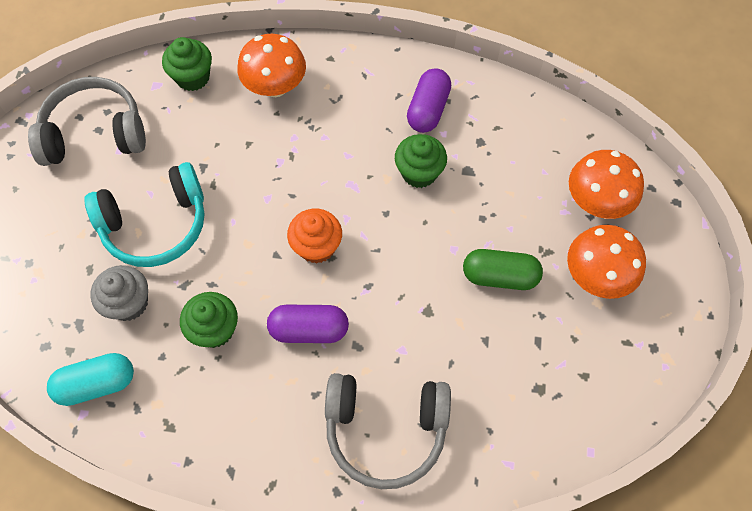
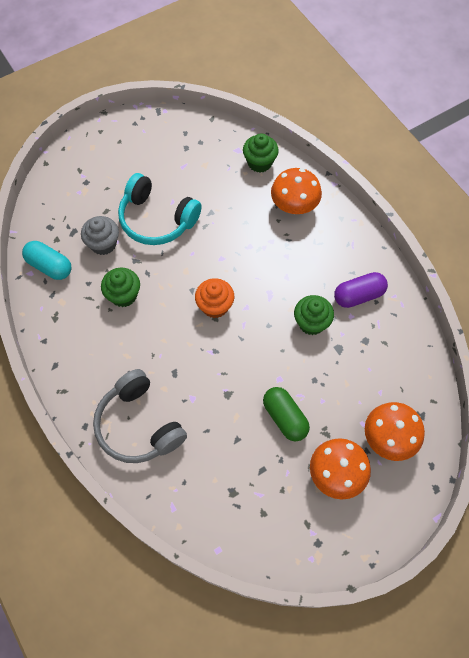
camera: 50 degrees right, 0 degrees up
(95, 133) = (182, 148): grey headphones -> none
(309, 329) = (163, 341): purple capsule -> none

